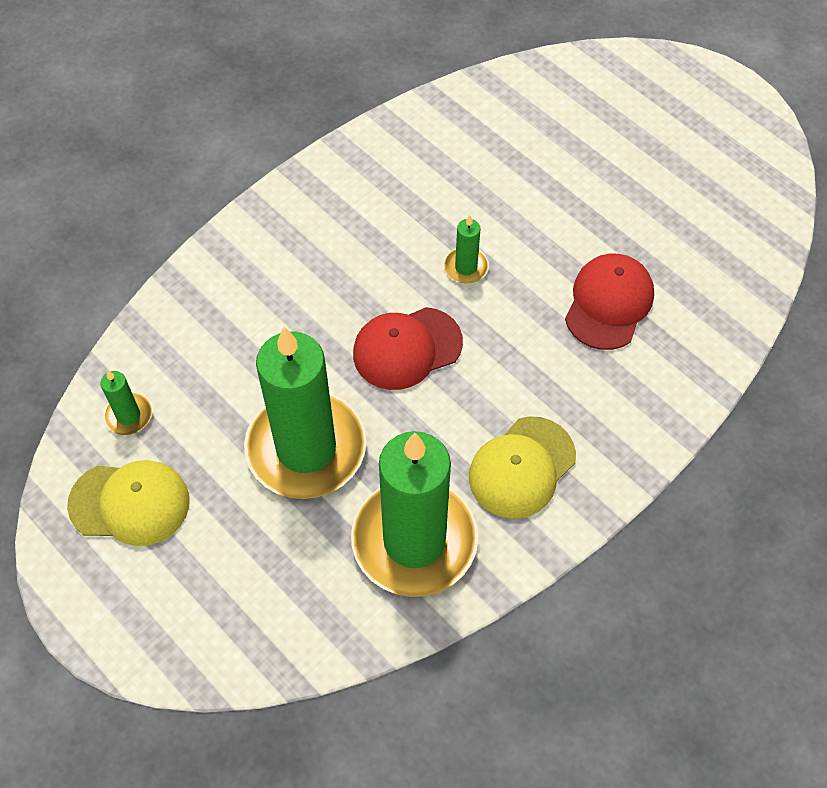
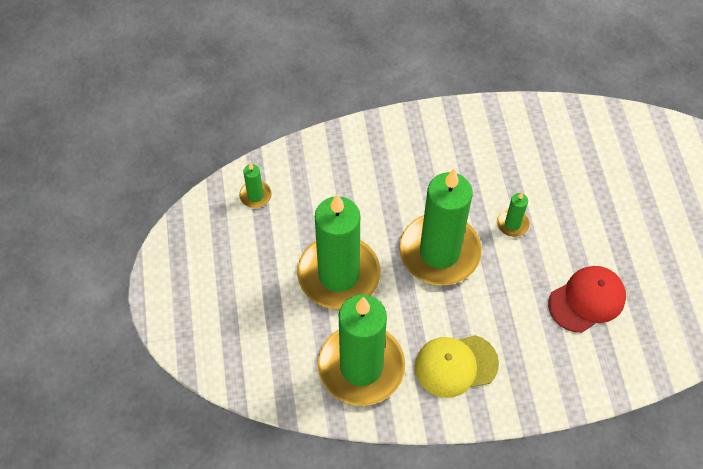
camera: 35 degrees right, 0 degrees up
(130, 503) = (222, 245): yellow cap -> none
(407, 348) = (439, 252): red cap -> green candle

